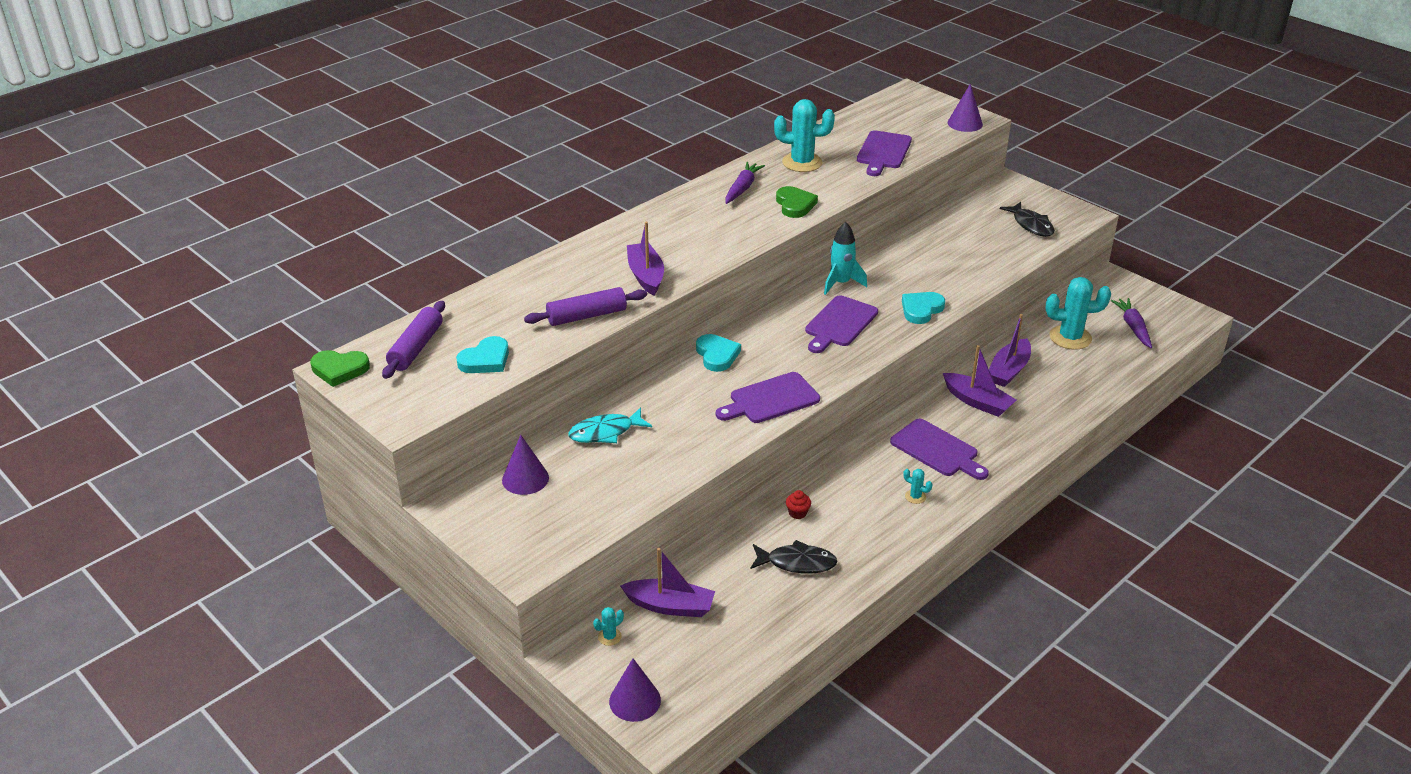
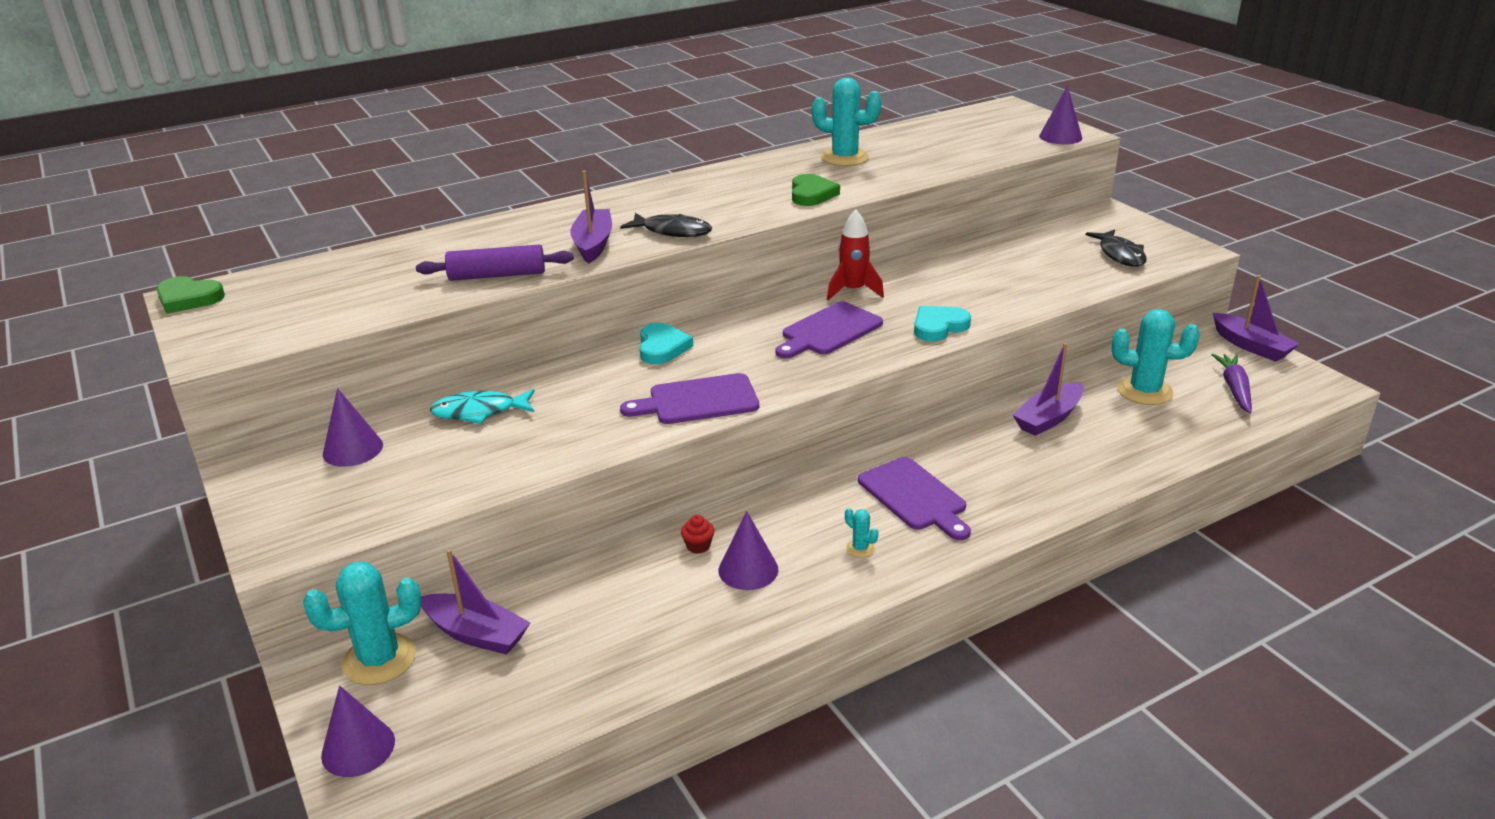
camera: 15 degrees right, 5 degrees down
(416, 348) = (286, 287): purple rolling pin -> none
(485, 360) = (351, 306): turquoise heart -> none
(609, 637) = (379, 659): turquoise cactus -> turquoise cactus, size x2.29
(742, 188) = (761, 175): purple carrot -> none
(797, 563) = (665, 606): black fish -> black fish (672, 231)
(841, 283) = (853, 291): turquoise rocket -> red rocket
(843, 525) = (748, 569): none -> purple cone
(883, 152) = (946, 155): purple cutting board -> none
(977, 402) = (992, 448): purple boat -> purple boat (1251, 346)

